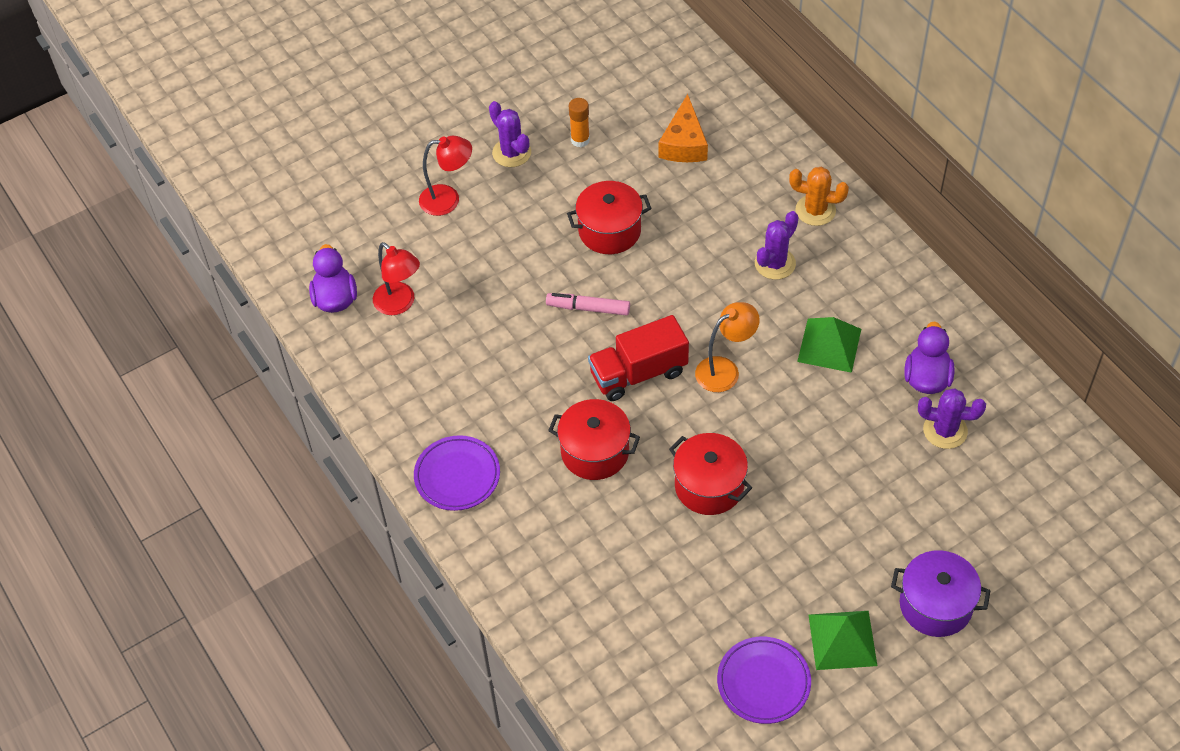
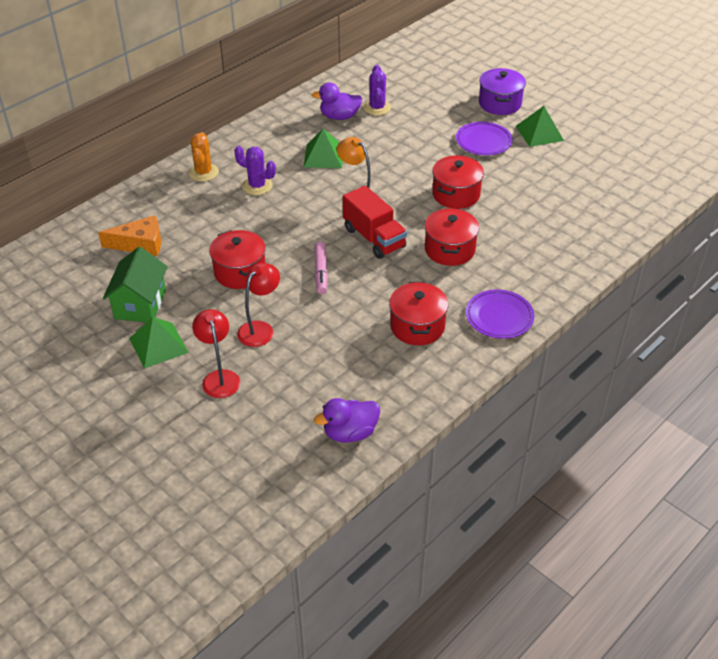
camera: 105 degrees left, 10 degrees down
(400, 304) = (345, 386): red lamp -> red lamp (260, 329)
(467, 388) = (417, 326): none -> red pot
(511, 153) = (158, 345): purple cactus -> green pyramid
(580, 140) = (140, 304): orange glue stick -> green house
(763, 682) = (583, 158): purple plate -> purple plate (483, 142)

